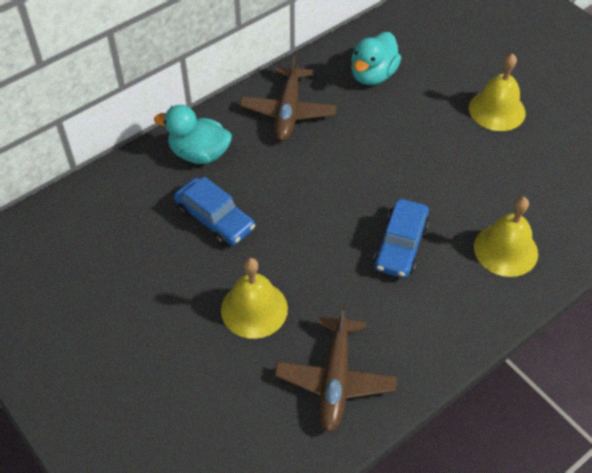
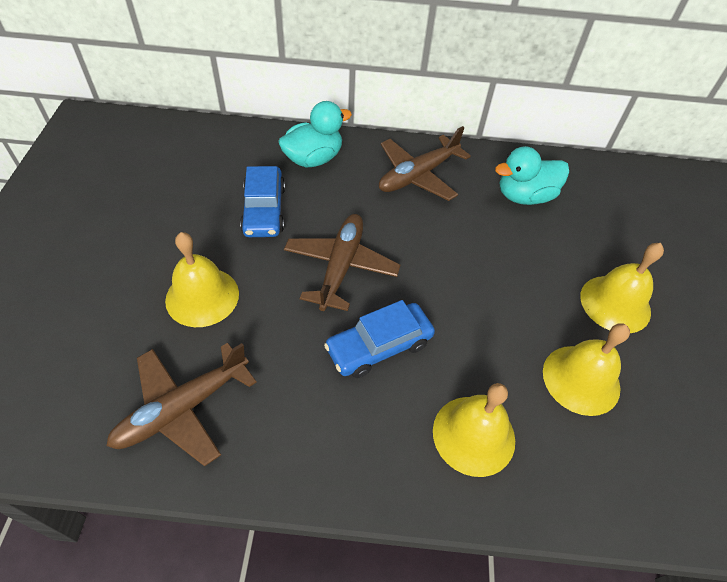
camera: 40 degrees right, 0 degrees up
(199, 154) = (313, 159): turquoise duck -> turquoise duck turned 90 degrees clockwise
(317, 215) = (341, 266): none -> brown plane
(525, 172) = (581, 379): none -> yellow bell

